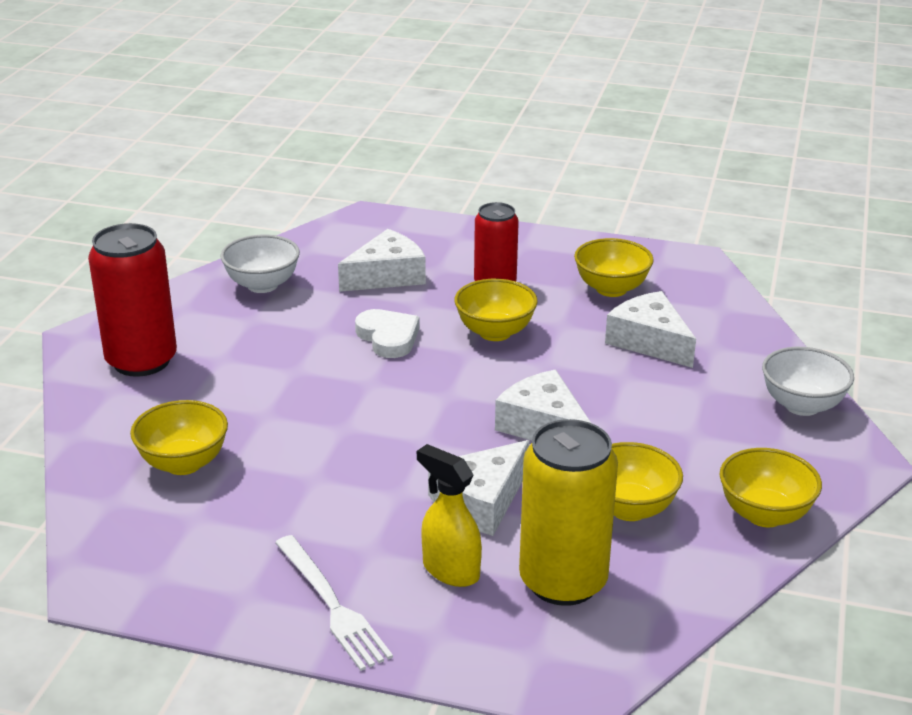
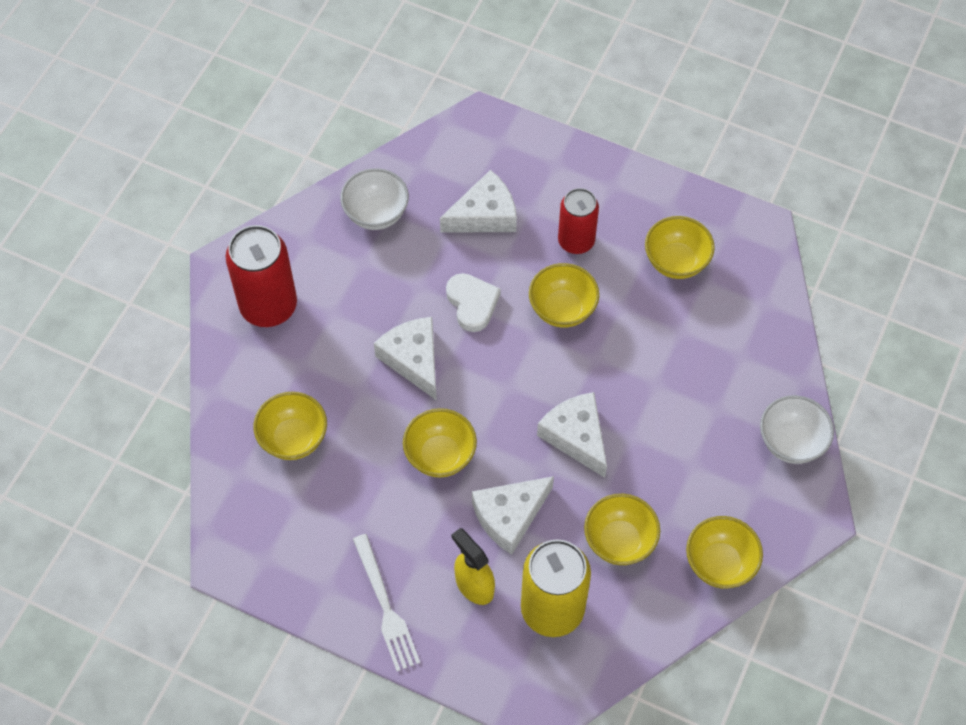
camera: 10 degrees right, 30 degrees up
(377, 458) = (440, 455): none -> yellow bowl
(649, 341) = (689, 341): white cheese -> white cheese (413, 360)

